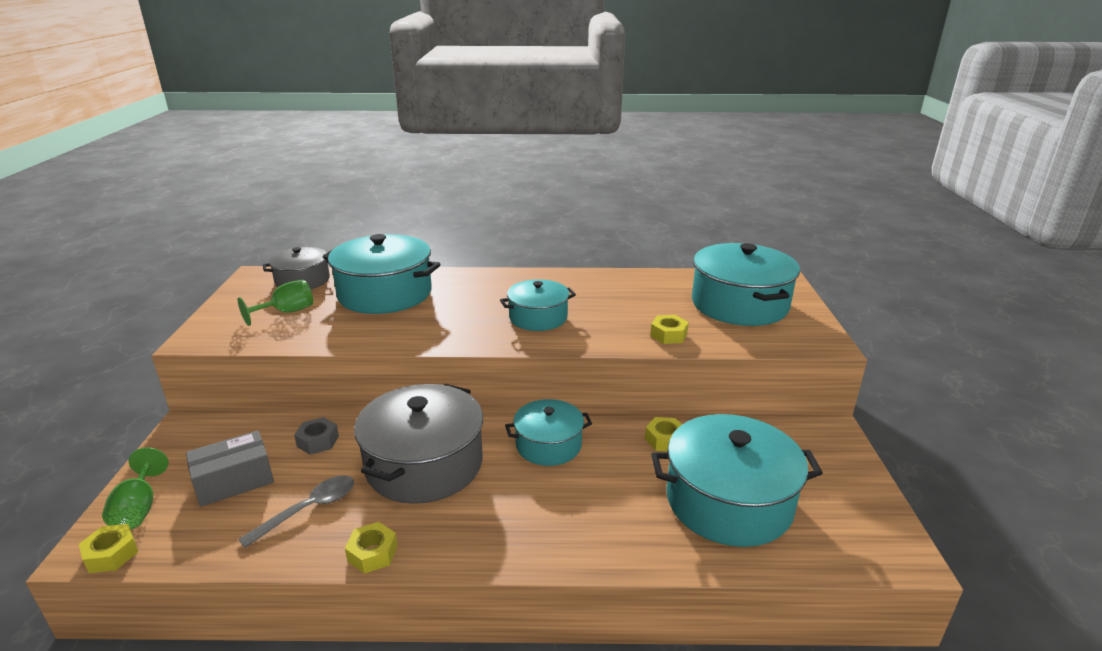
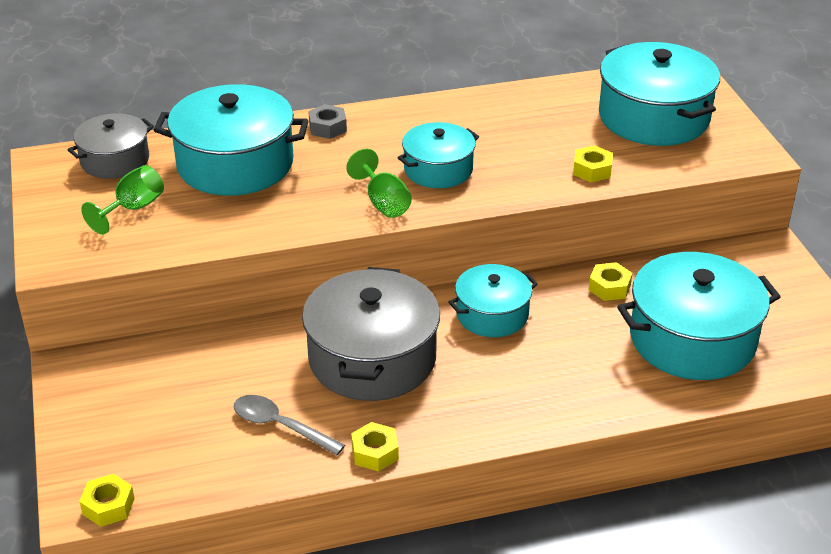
camera: 15 degrees left, 10 degrees up
(138, 508) = (96, 460): green goblet -> green goblet (383, 203)
(234, 480) = (177, 413): grey box -> none
(308, 509) = (281, 426): grey spoon -> grey spoon turned 90 degrees counterclockwise
(318, 441) = (238, 355): grey nut -> grey nut (327, 127)

